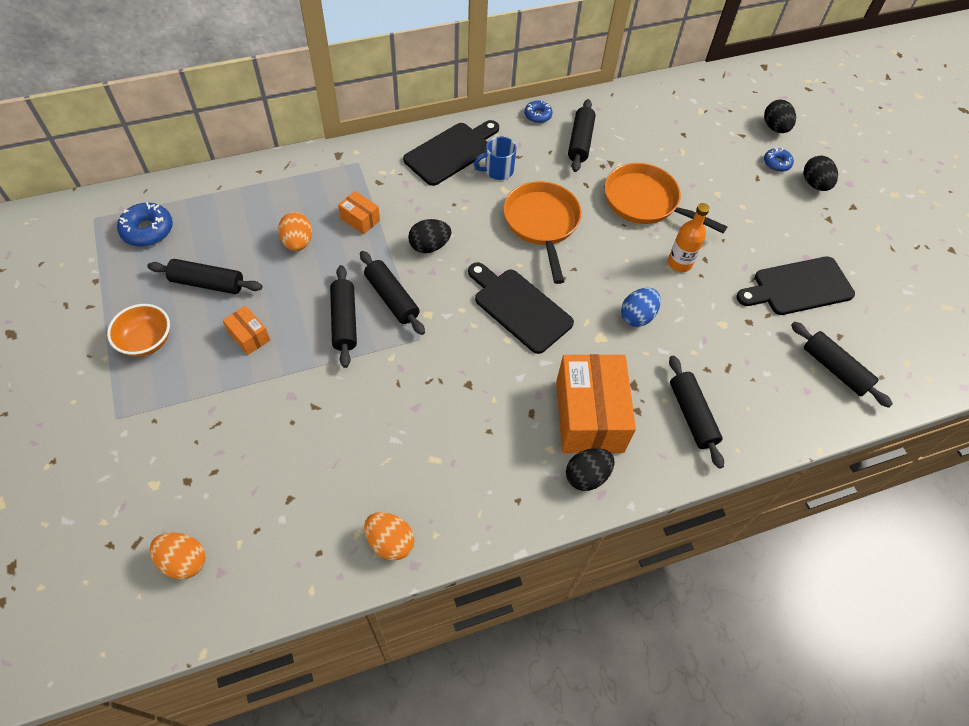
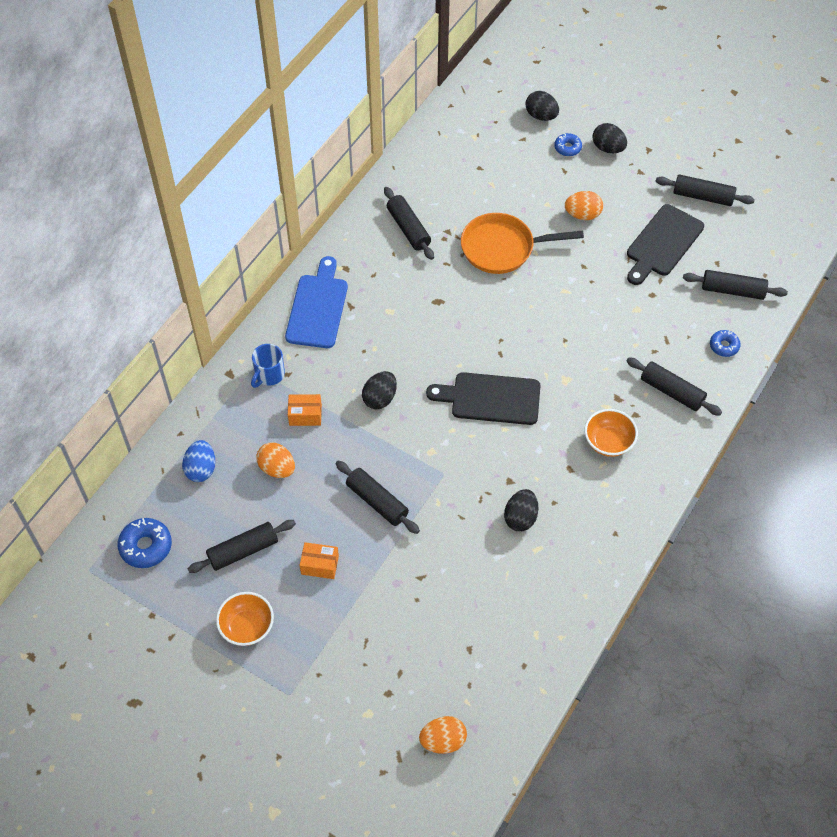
camera: 35 degrees left, 0 degrees up
(390, 542) = (561, 622): orange egg -> orange egg (582, 214)
(392, 298) = (393, 459): black rolling pin -> black rolling pin (703, 196)
(451, 152) = (318, 307): black cutting board -> blue cutting board
(497, 171) = (369, 298): blue mug -> blue mug (269, 375)
(537, 115) = (354, 227): blue donut -> blue donut (724, 346)
(542, 224) = (444, 320): orange pan -> none
(587, 476) = (643, 484): black egg -> black egg (520, 518)
(589, 416) = (608, 442): orange box -> orange bowl
(637, 316) = (576, 345): blue egg -> blue egg (201, 469)
(679, 263) = (569, 282): orange bottle -> none

